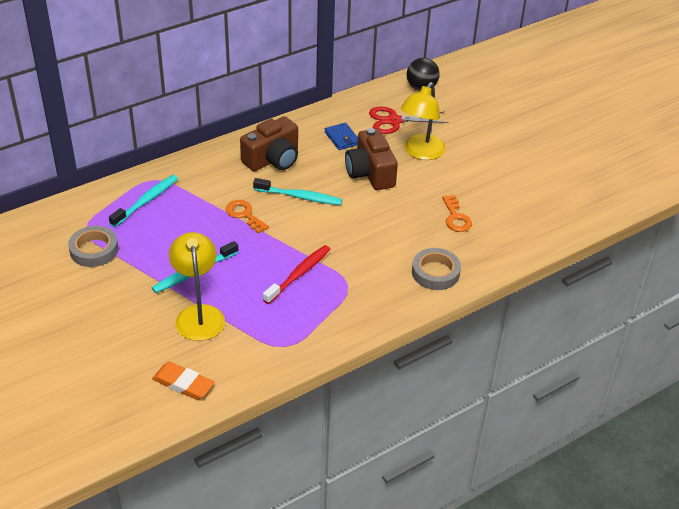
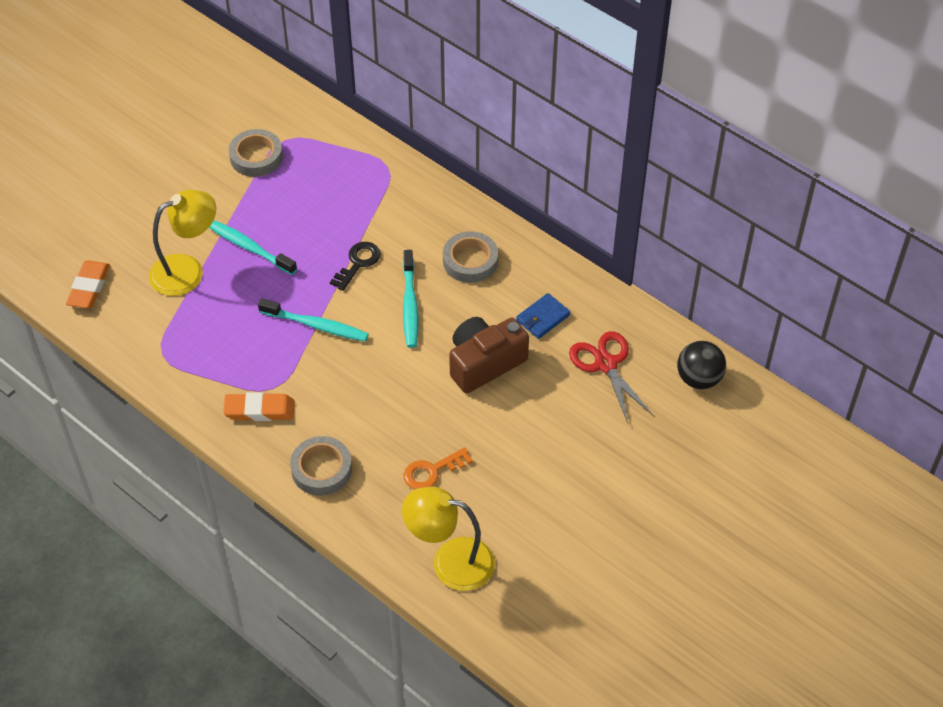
camera: 75 degrees right, 10 degrees up
(146, 201) = (349, 172): turquoise toothbrush -> turquoise toothbrush (316, 325)
(244, 215) = (358, 263): orange key -> black key
(273, 159) = (470, 261): brown camera -> grey tape
(299, 274) = (275, 339): red toothbrush -> none
(366, 296) = (259, 410): none -> orange eraser
(420, 153) = (549, 407): yellow lamp -> yellow lamp (450, 562)

